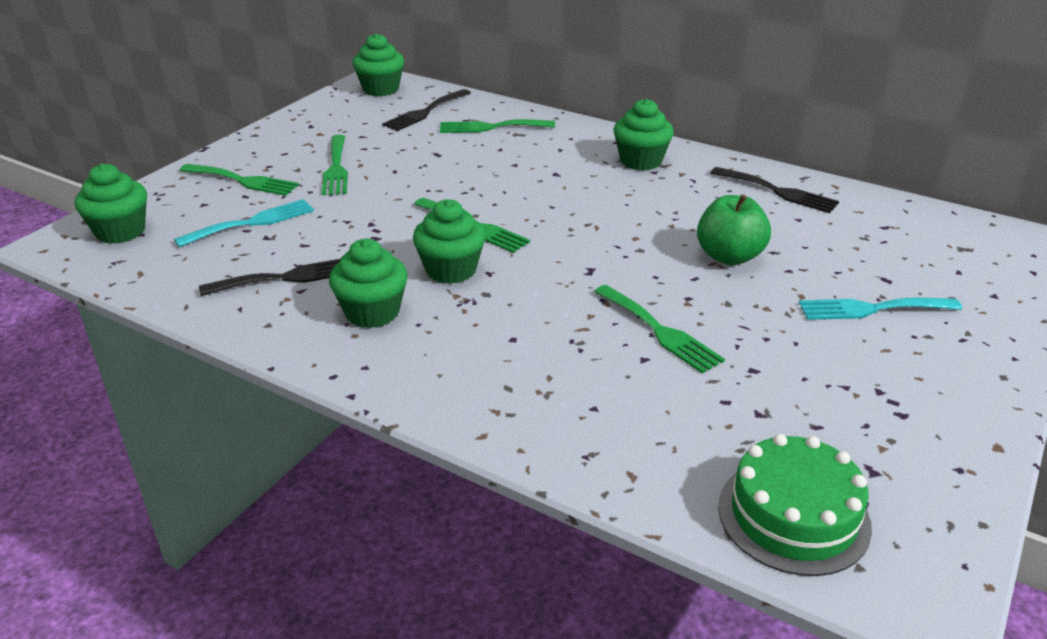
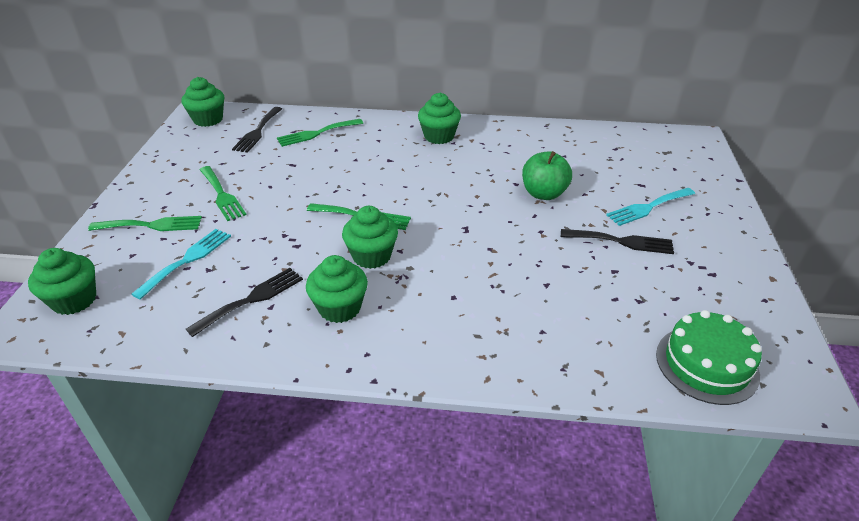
camera: 25 degrees left, 5 degrees up
(660, 331) = (541, 261): green fork -> none
(778, 191) = (539, 139): black fork -> black fork (622, 241)

